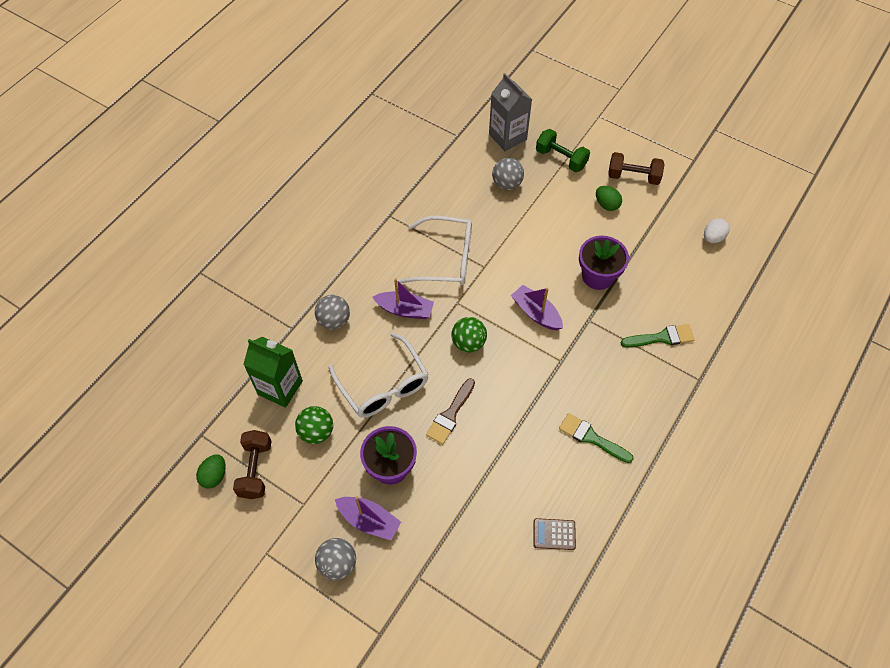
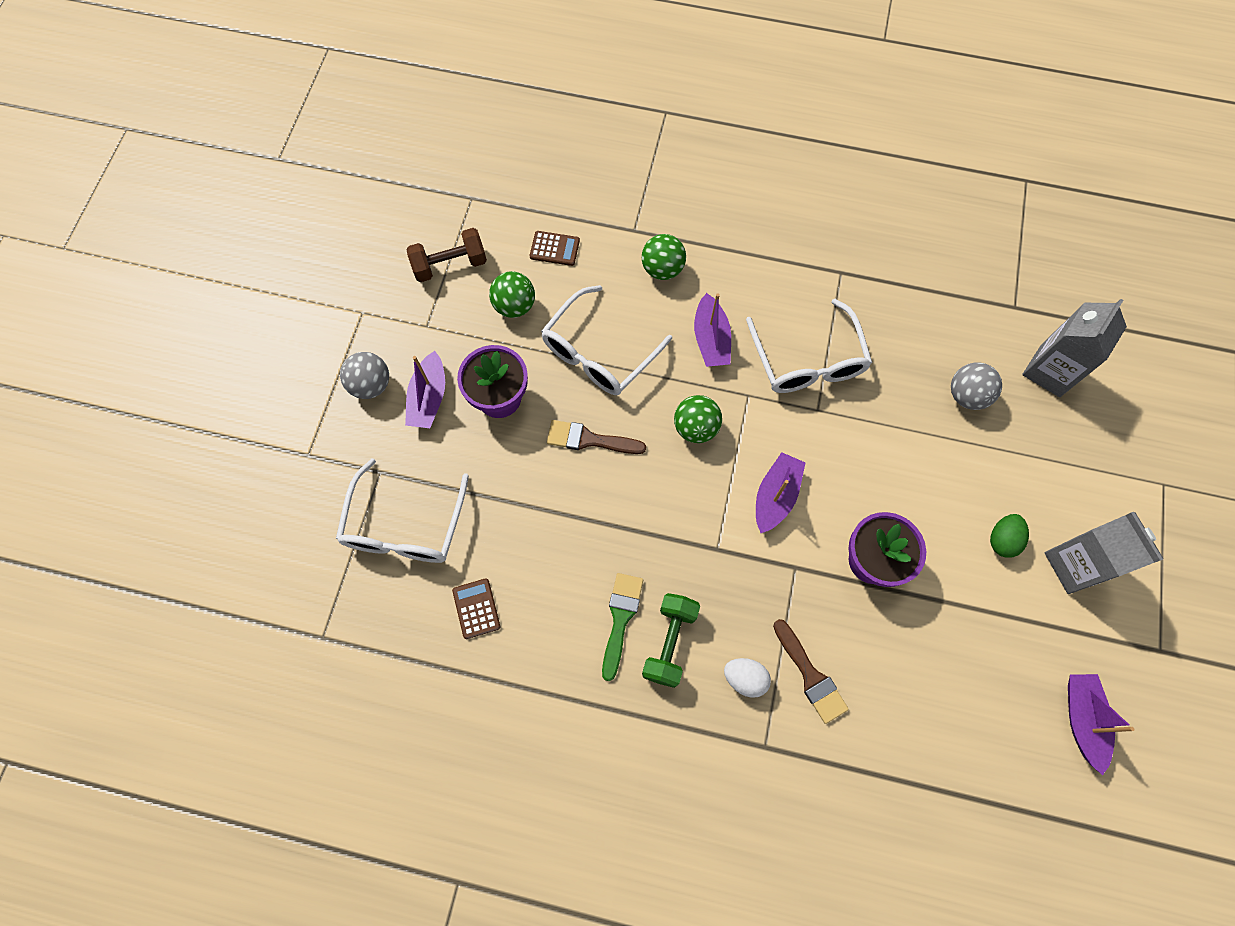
camera: 70 degrees right, 10 degrees up
(214, 476) = (430, 230): green egg -> none
(280, 387) = (554, 249): green carton -> brown calculator
(334, 321) = (662, 269): grey ball -> green ball
(471, 570) = (405, 526): none -> white glasses
(561, 159) = (1051, 453): green dumbbell -> green dumbbell (669, 642)
(633, 177) = (1075, 565): brown dumbbell -> grey carton
(661, 337) = (810, 676): green brush -> brown brush
(713, 237) = (1023, 713): white egg -> white egg (745, 678)
(723, 212) = (1082, 719): none -> purple boat

